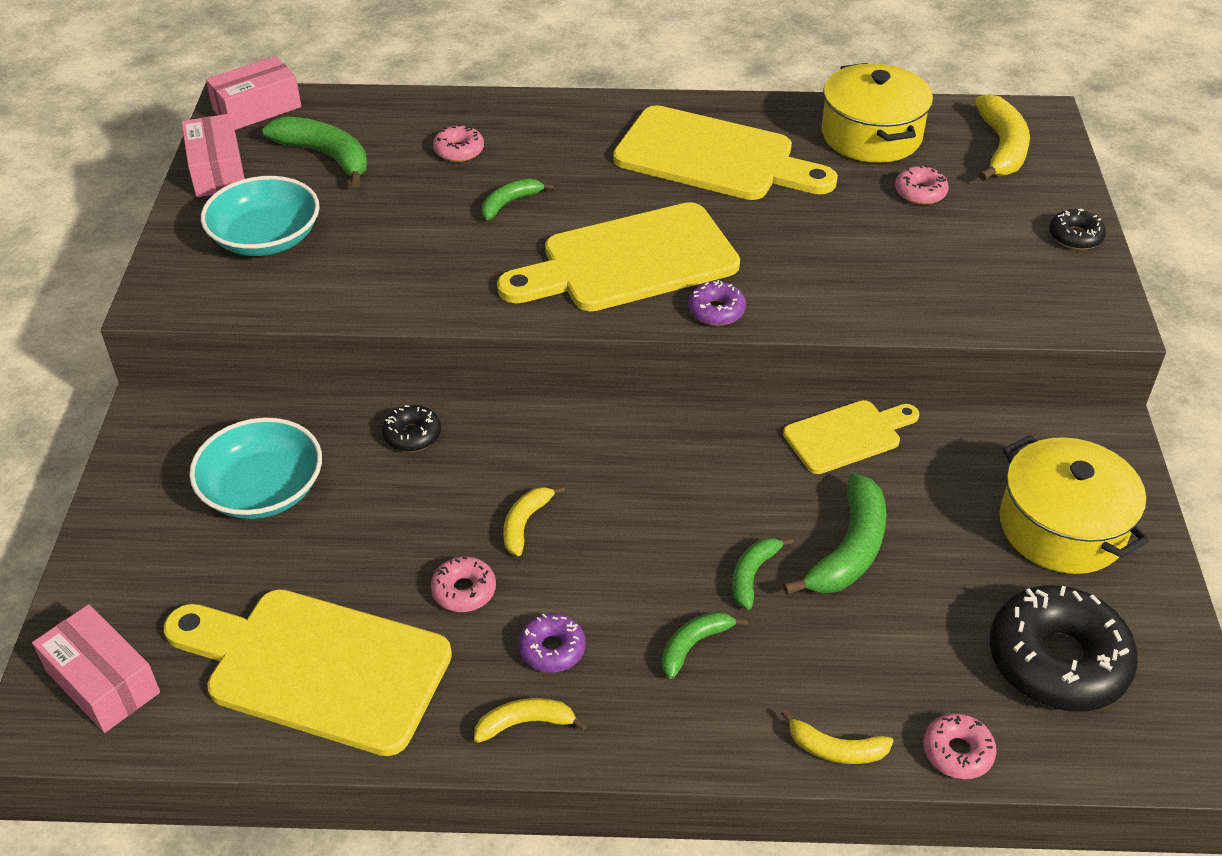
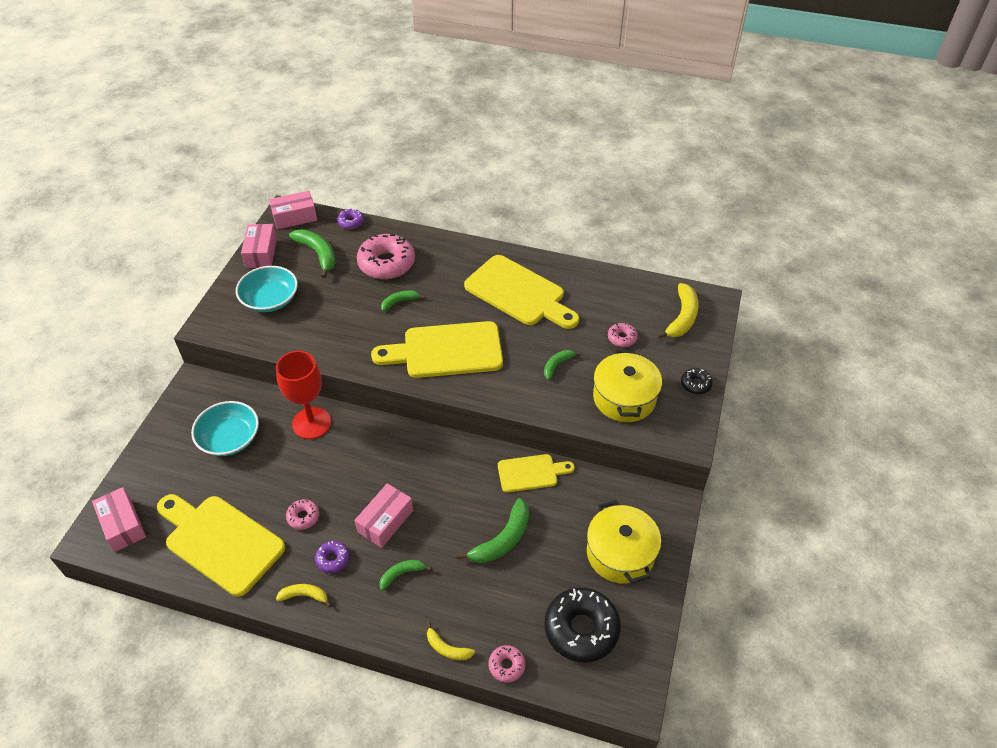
camera: 15 degrees right, 5 degrees up
(412, 435) = (311, 423): black donut -> red goblet
(459, 150) = (386, 263): pink donut -> pink donut, size x2.09
(525, 523) = (347, 486): yellow banana -> none
(623, 565) = (385, 521): none -> pink box
(716, 311) = (478, 391): purple donut -> purple donut (351, 222)
(752, 575) = (447, 542): green banana -> green banana (557, 365)
(871, 135) = (612, 295): yellow pot -> yellow pot (624, 398)

